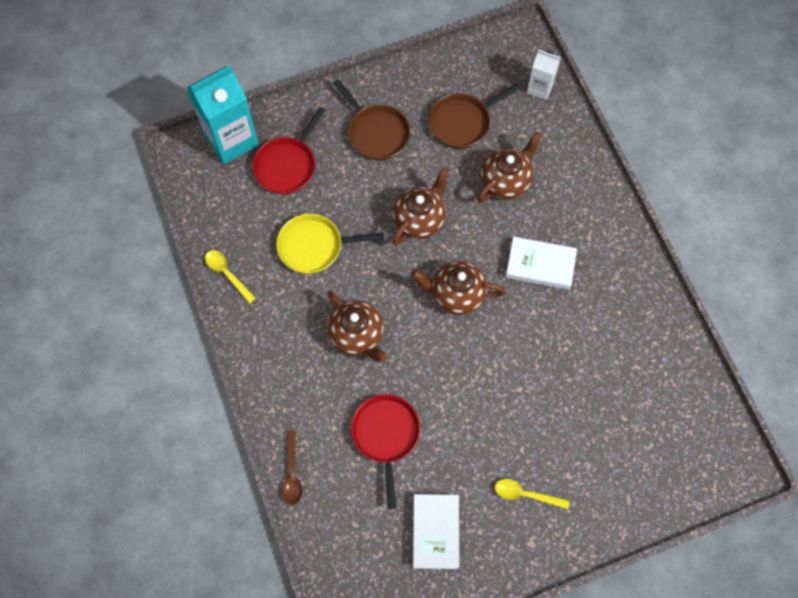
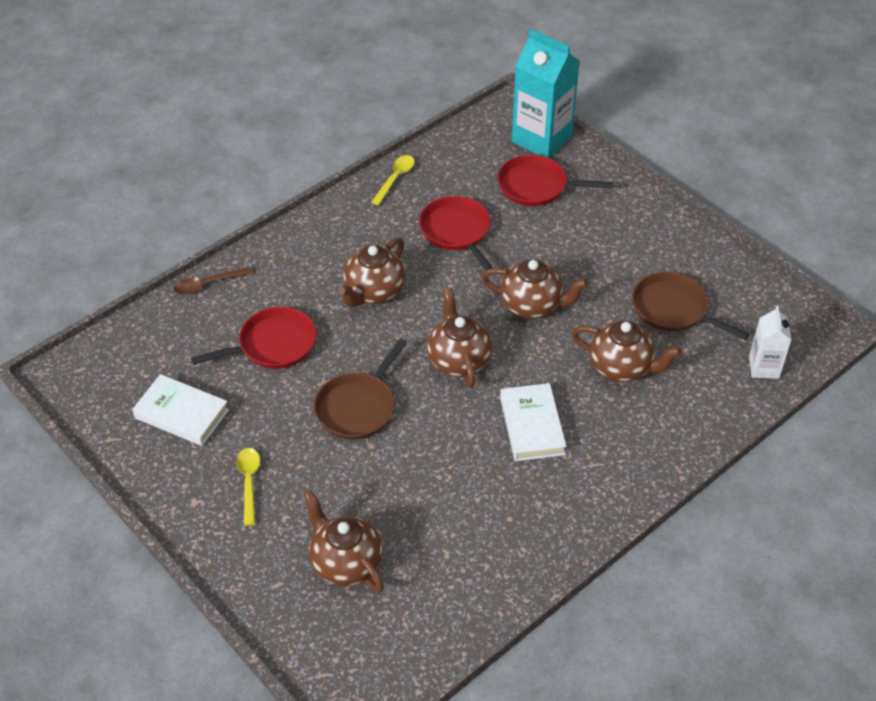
camera: 70 degrees right, 20 degrees down
(314, 246) = (457, 232): yellow pan -> red pan
(376, 132) = (615, 242): brown pan -> brown pan (358, 407)
(435, 532) = (182, 414): white book -> white book turned 45 degrees clockwise
(624, 442) = (345, 563): none -> brown teapot

